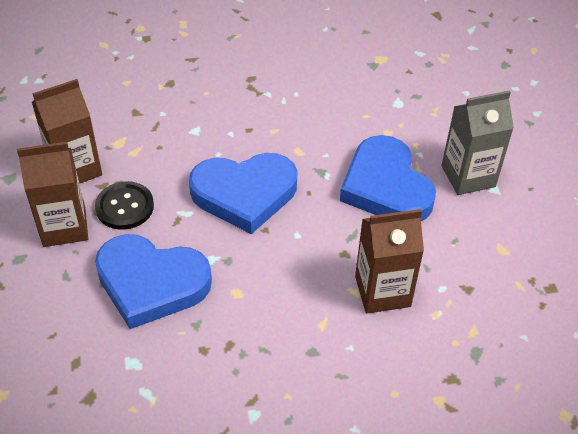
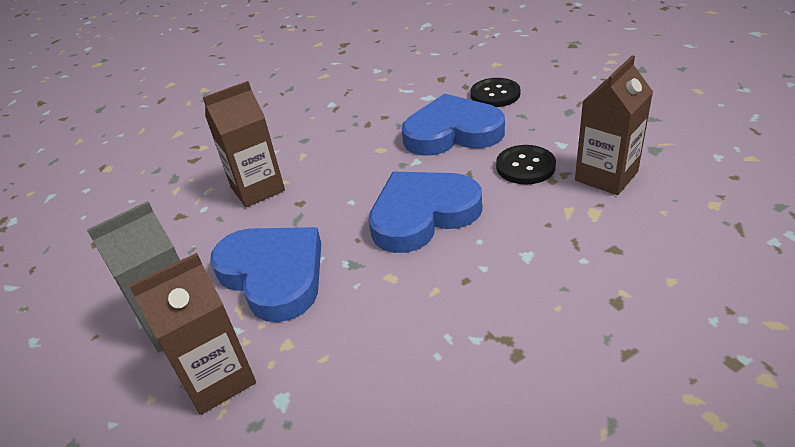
camera: 165 degrees right, 10 degrees down
(58, 326) = (495, 94): none -> black button
(64, 227) = (559, 138): brown carton -> brown carton (218, 379)

